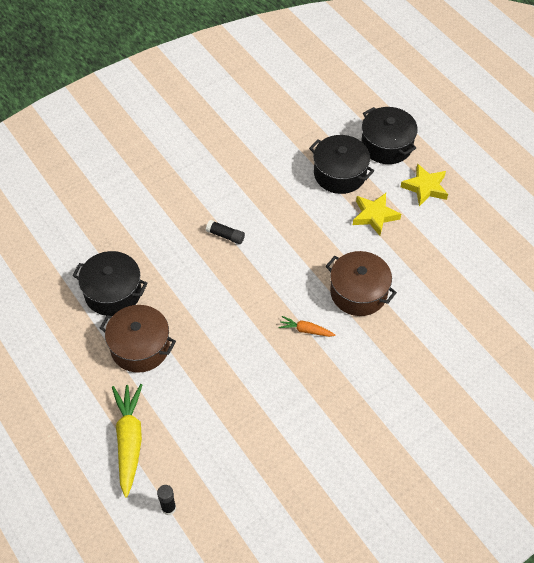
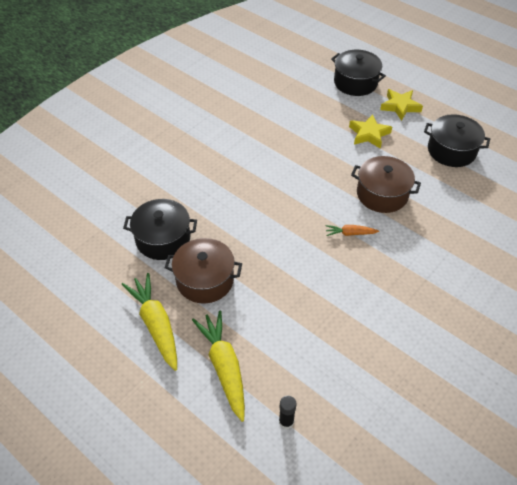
camera: 15 degrees left, 5 degrees down
(78, 382) = (156, 324): none -> yellow carrot
(225, 235) = (249, 173): black glue stick -> none
(340, 174) = (326, 109): black pot -> black pot (451, 151)

